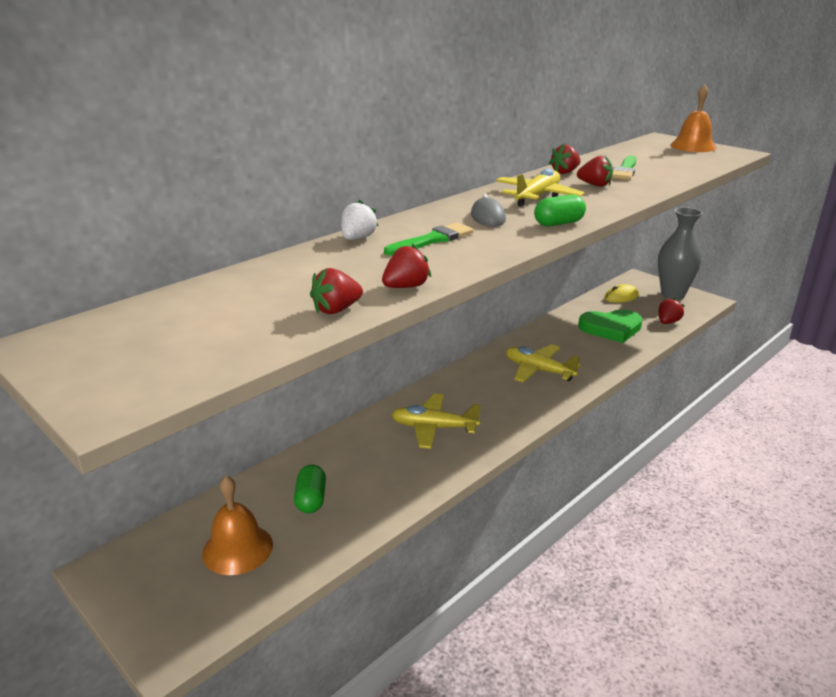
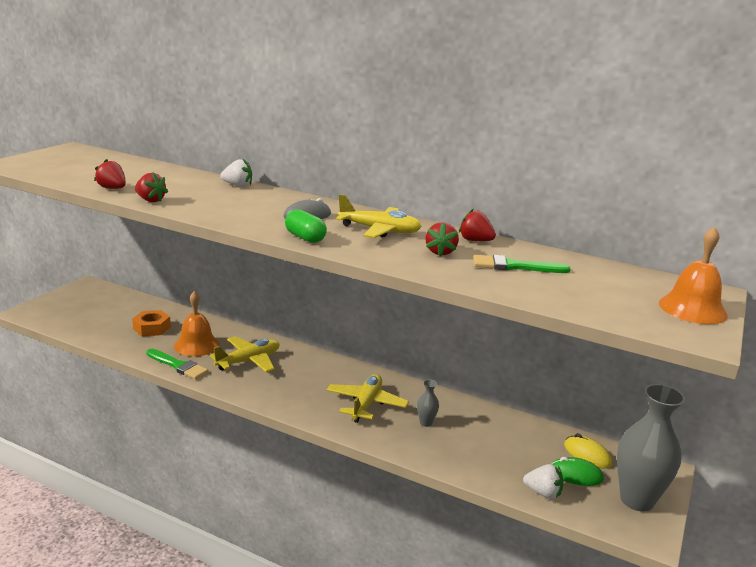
camera: 70 degrees right, 5 degrees down
(237, 548) = (103, 314): orange bell -> orange bell (196, 345)
(311, 499) = (152, 328): green capsule -> orange nut
(432, 240) = (243, 203): green brush -> green brush (178, 366)
(434, 428) = (248, 361): yellow plane -> yellow plane turned 60 degrees clockwise
(573, 348) = (426, 423): none -> grey vase
(611, 328) = (491, 447): green heart -> none
(645, 306) = (575, 475): none -> green mouse
(667, 322) = (543, 493): red strawberry -> white strawberry

